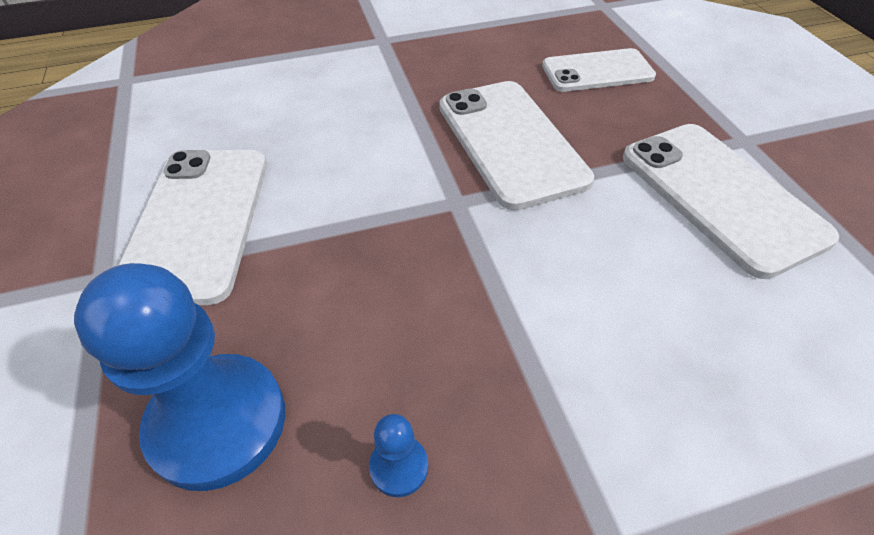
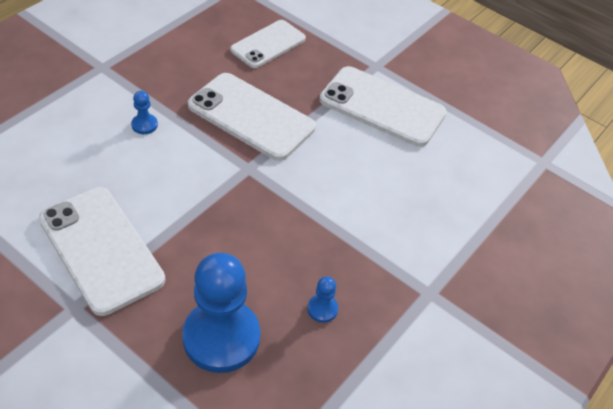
camera: 40 degrees left, 0 degrees up
(374, 108) = (144, 125): none -> blue pawn

